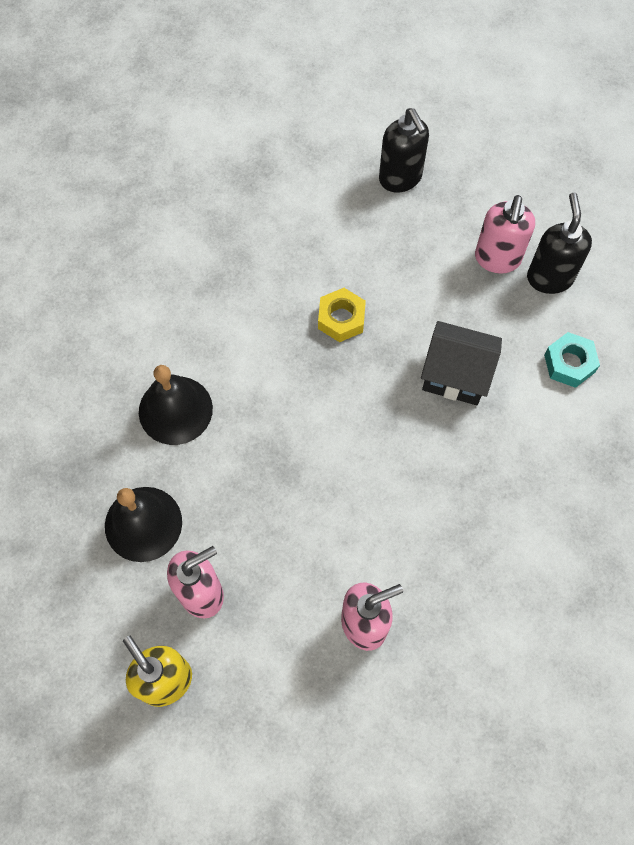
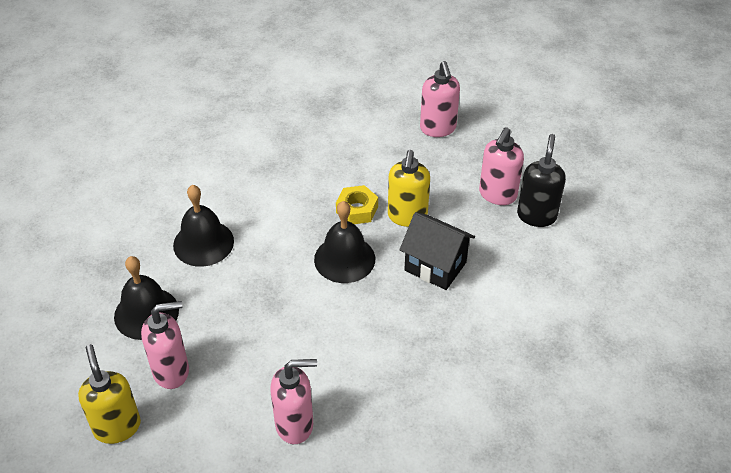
camera: 15 degrees right, 20 degrees down
(349, 391) = (344, 259): none -> black bell
(400, 178) = (438, 128): black soap dispenser -> pink soap dispenser
(402, 314) = (407, 216): none -> yellow soap dispenser
(569, 363) = (534, 277): turquoise nut -> none

